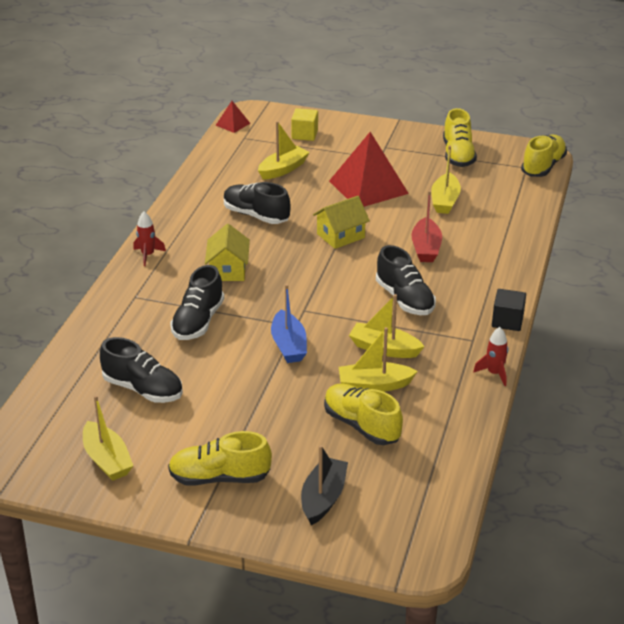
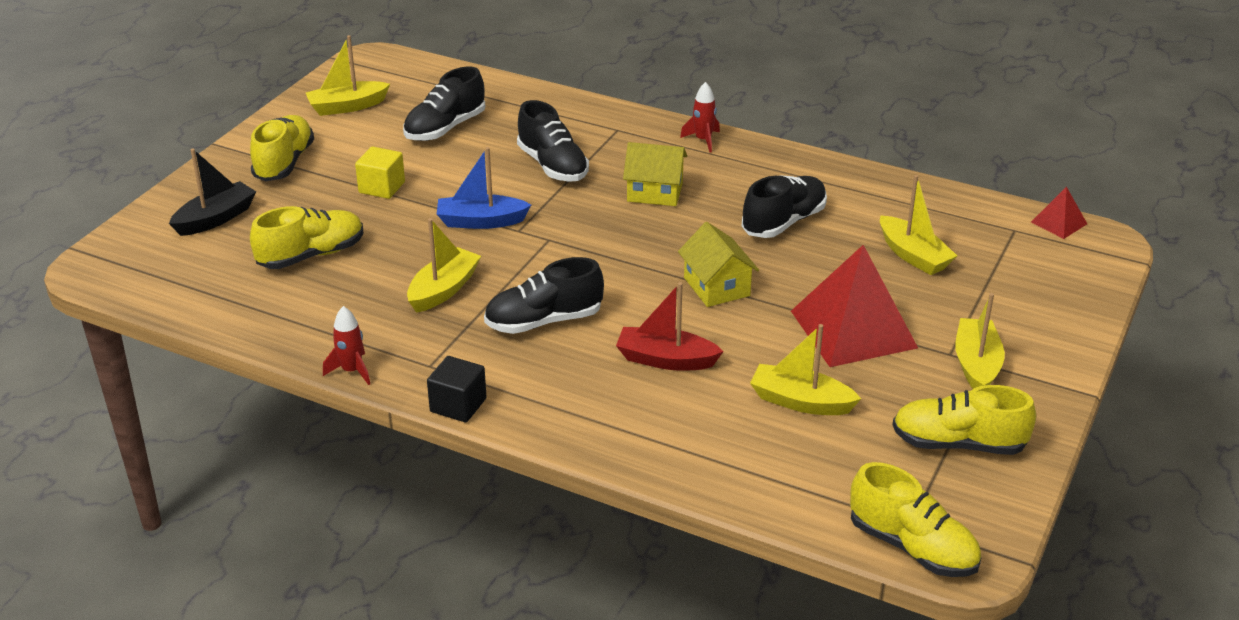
camera: 100 degrees right, 0 degrees up
(198, 321) = (553, 166): black shoe -> black shoe turned 150 degrees counterclockwise
(304, 134) = (1028, 286): yellow cube -> yellow cube (382, 187)
(323, 498) = (216, 218): black boat -> black boat turned 75 degrees counterclockwise
(374, 385) = (377, 273): yellow boat -> yellow boat (976, 365)

